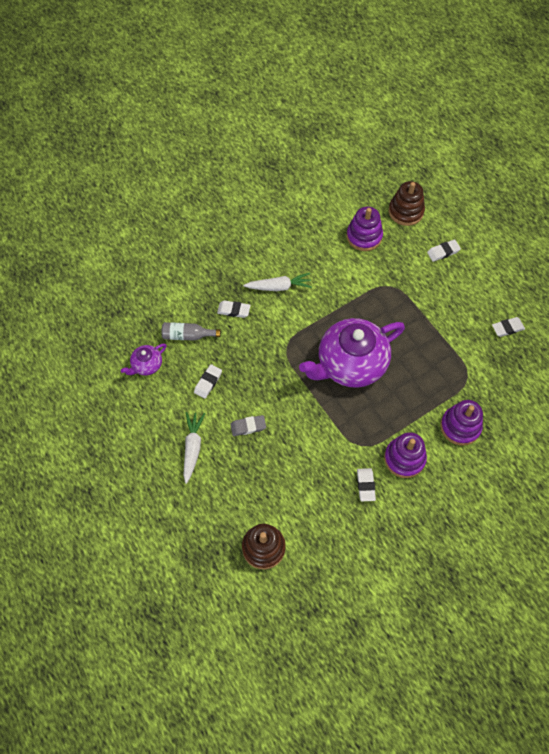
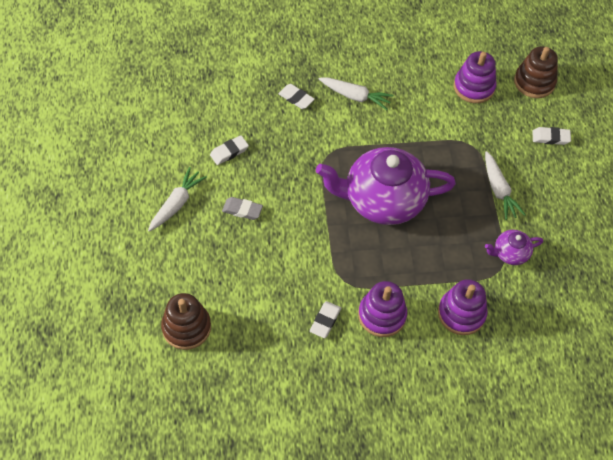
camera: 25 degrees right, 5 degrees down
(146, 365) = (180, 110): purple teapot -> purple teapot (510, 253)
(188, 335) = (237, 101): grey bottle -> none
(430, 313) = (499, 190): none -> white carrot
(507, 328) = (575, 242): white eraser -> none

